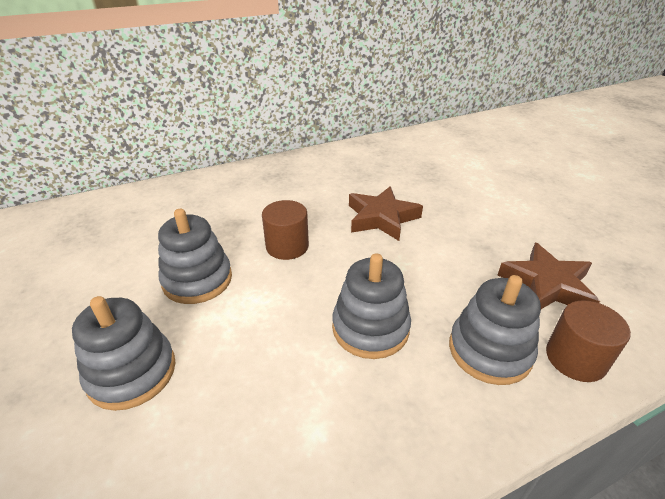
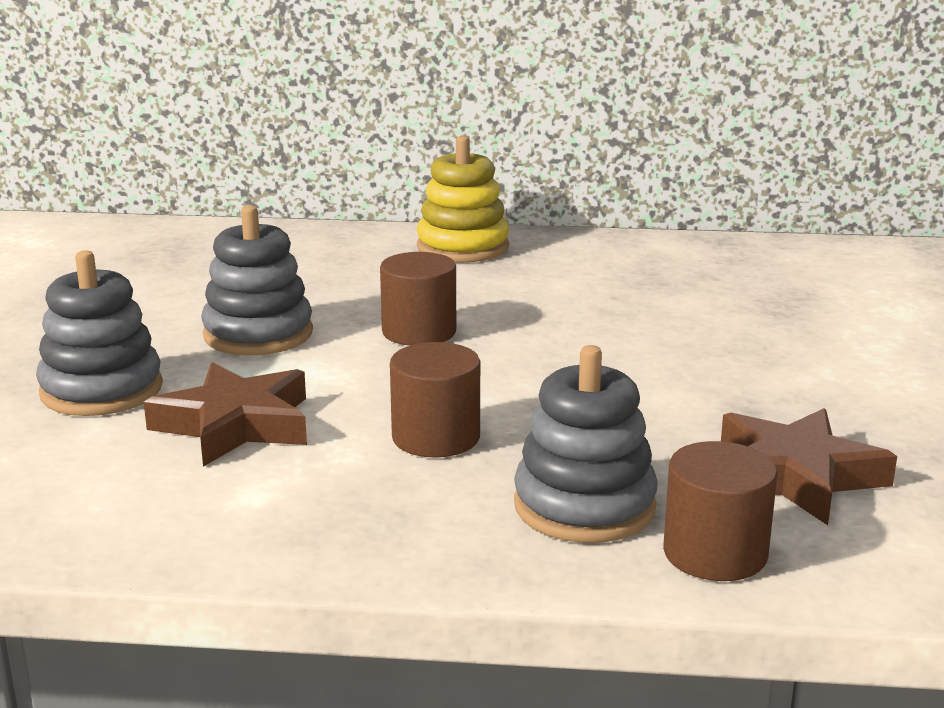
camera: 30 degrees right, 15 degrees down
(254, 177) = (463, 247): none -> yellow stacking toy
(370, 328) = (436, 437): grey stacking toy -> brown cylinder
(381, 218) = (611, 336): brown star -> brown star (235, 425)

